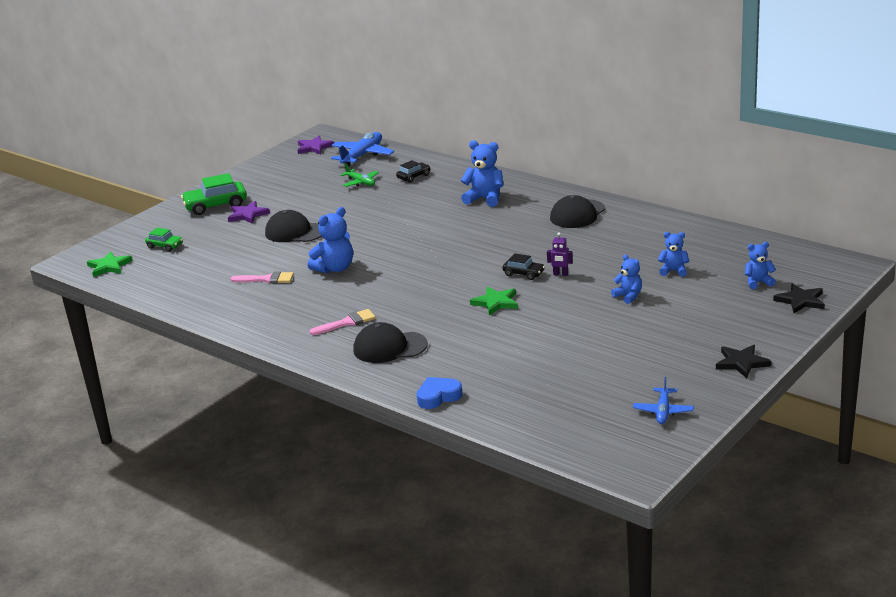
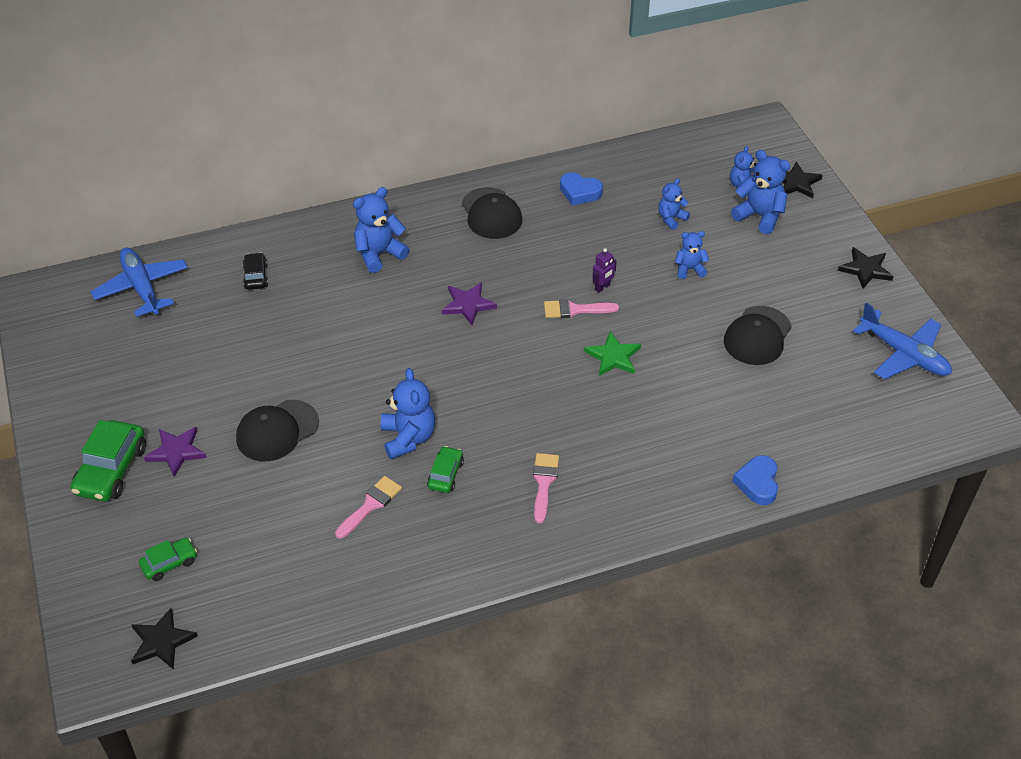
camera: 60 degrees left, 20 degrees up
(109, 266) = (161, 641): green star -> black star
(314, 147) = (60, 315): purple star -> purple star (468, 304)
(317, 290) = (445, 474): none -> green car
(360, 182) = (214, 322): green plane -> none
(389, 347) = (629, 474): black cap -> black cap (757, 336)
(523, 274) = (575, 310): black car -> pink brush
(648, 232) = (579, 192): none -> blue heart
(663, 411) = (904, 354): blue plane -> blue plane, size x1.69
(734, 300) = (759, 216): none -> blue teddy bear

